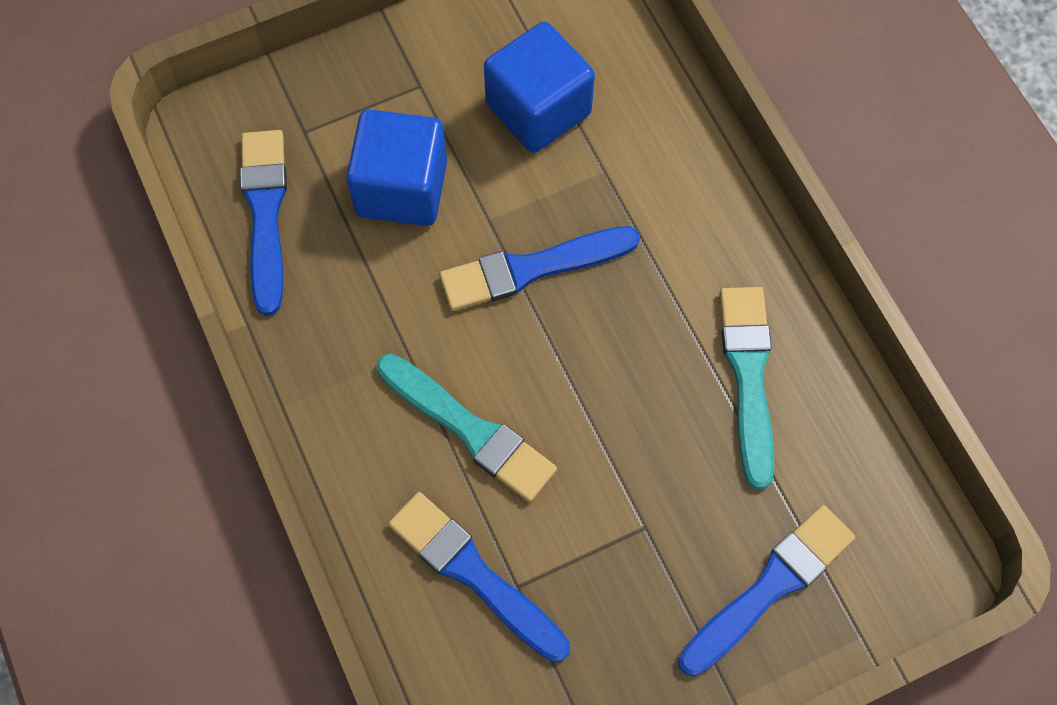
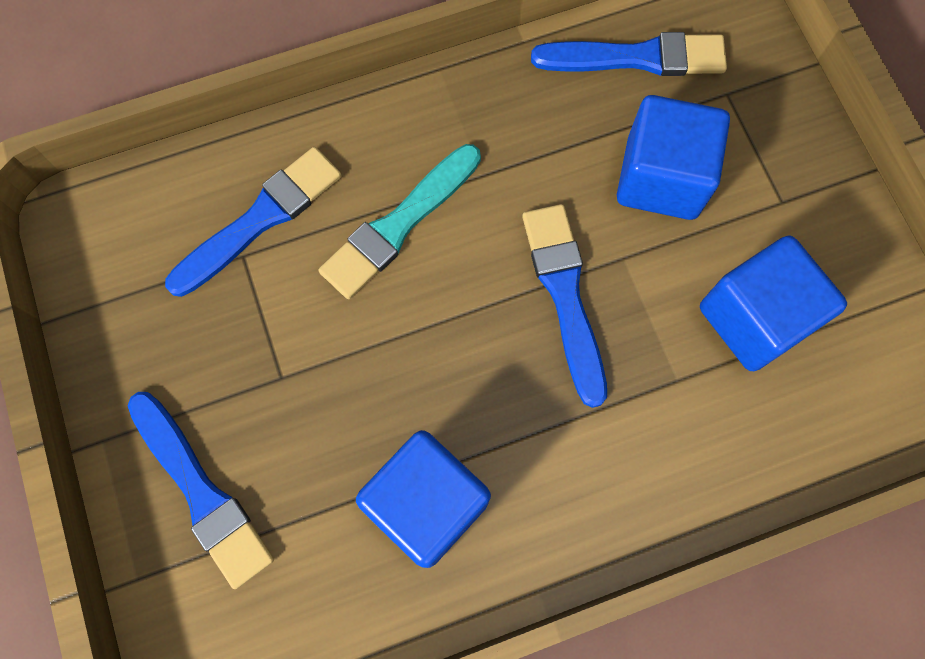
camera: 95 degrees right, 5 degrees up
(748, 376) = (426, 504): turquoise brush -> blue cube

